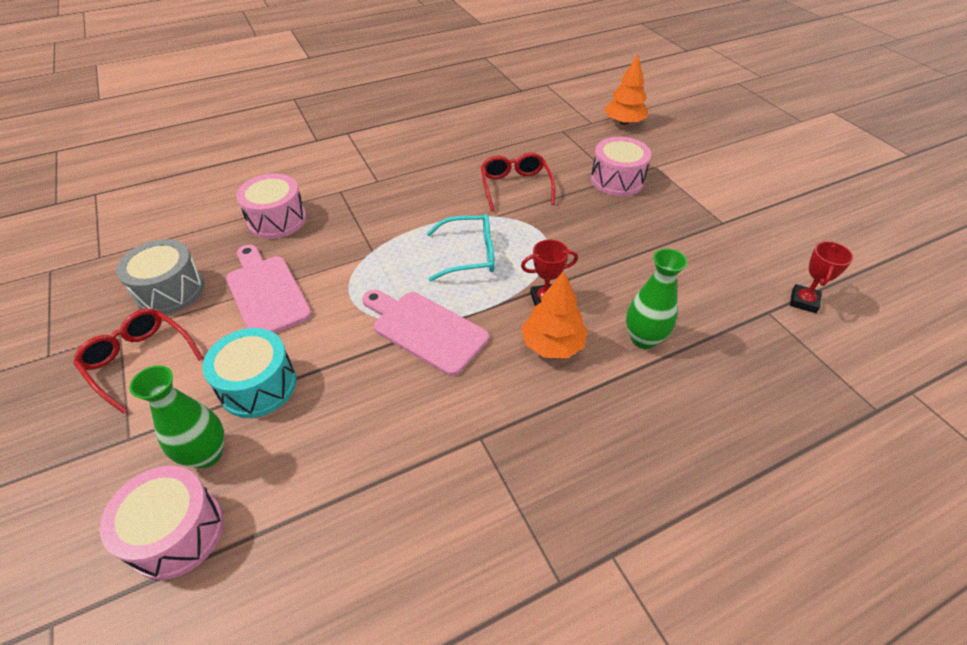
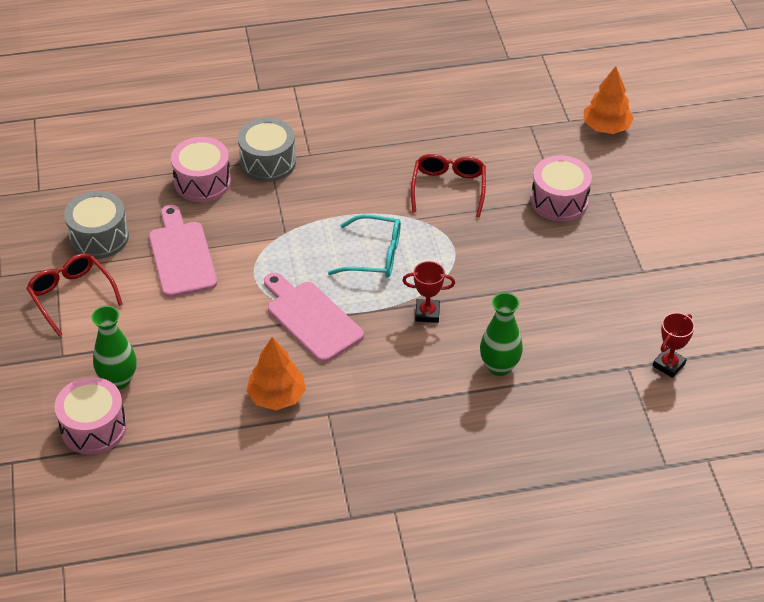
camera: 15 degrees right, 0 degrees up
(258, 386) = (163, 336): turquoise drum -> none
(339, 193) = (268, 162): none -> grey drum
(552, 344) = (416, 354): orange tree -> orange tree (277, 396)

